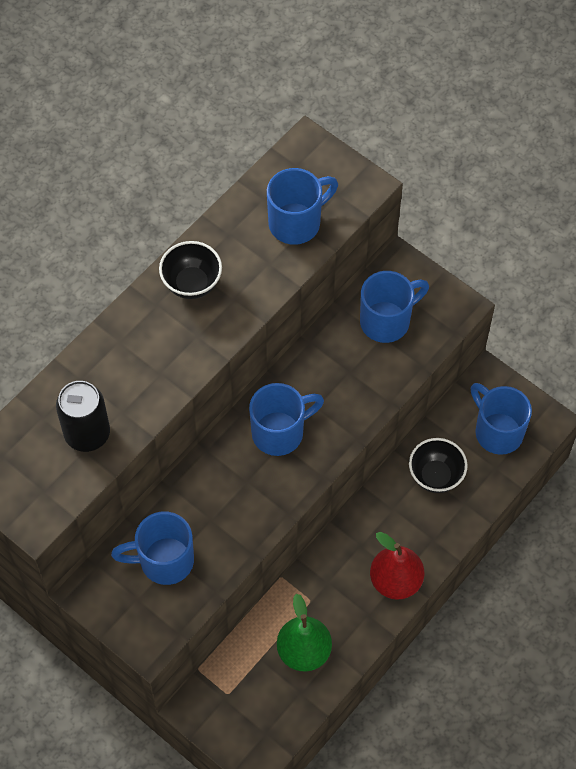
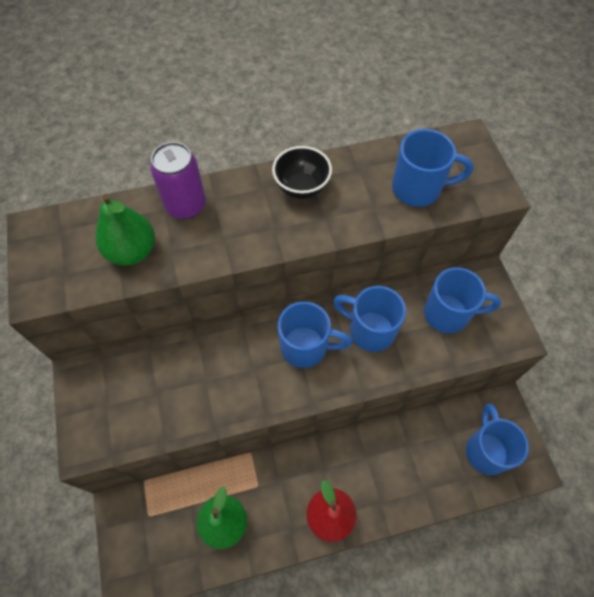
camera: 35 degrees right, 0 degrees up
(87, 434) = (132, 251): black can -> green pear
(99, 364) = (186, 205): none -> purple can
(164, 561) = (148, 389): blue mug -> blue mug (370, 330)
(435, 476) = (415, 453): black bowl -> none

